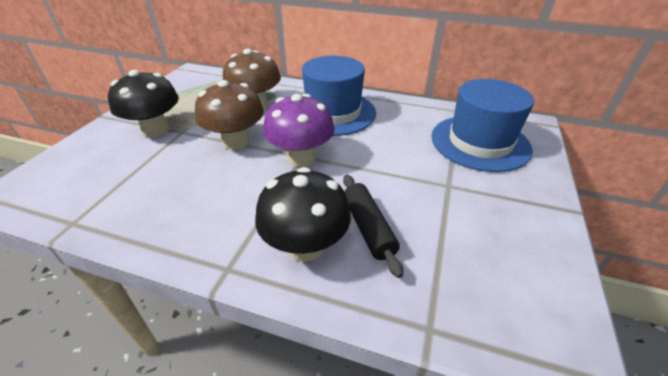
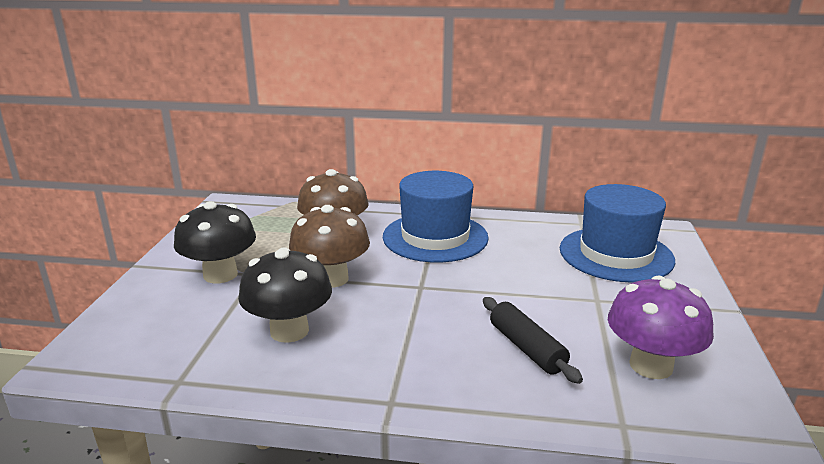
camera: 10 degrees left, 15 degrees down
(301, 158) = (419, 288): purple mushroom -> purple mushroom (651, 365)
(305, 246) = (466, 372): black mushroom -> black mushroom (289, 331)

